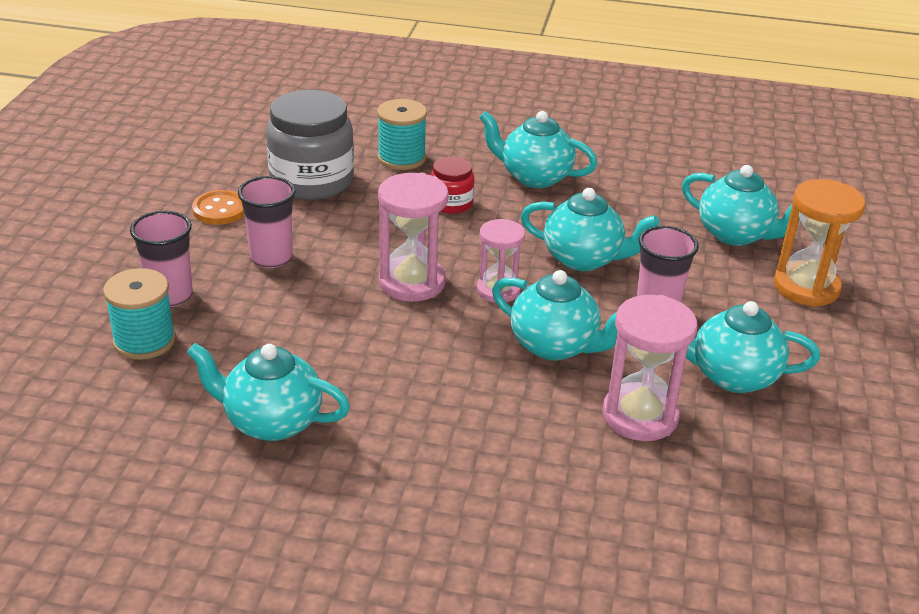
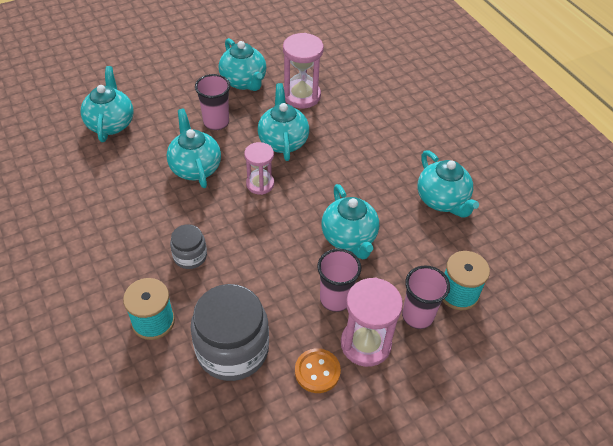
camera: 130 degrees left, 15 degrees up
(412, 282) = (290, 221): pink hourglass -> pink hourglass (365, 344)
(451, 203) = (190, 256): red jar -> grey jar
(534, 177) = (117, 236): turquoise teapot -> turquoise teapot (349, 238)
(806, 287) = (143, 84): orange hourglass -> none

